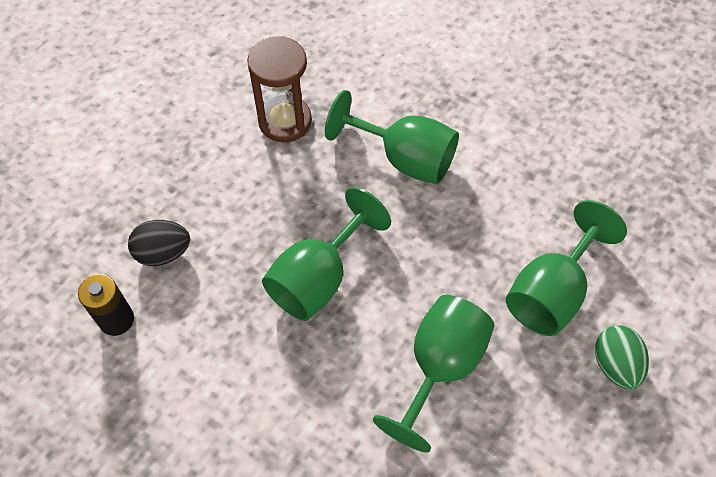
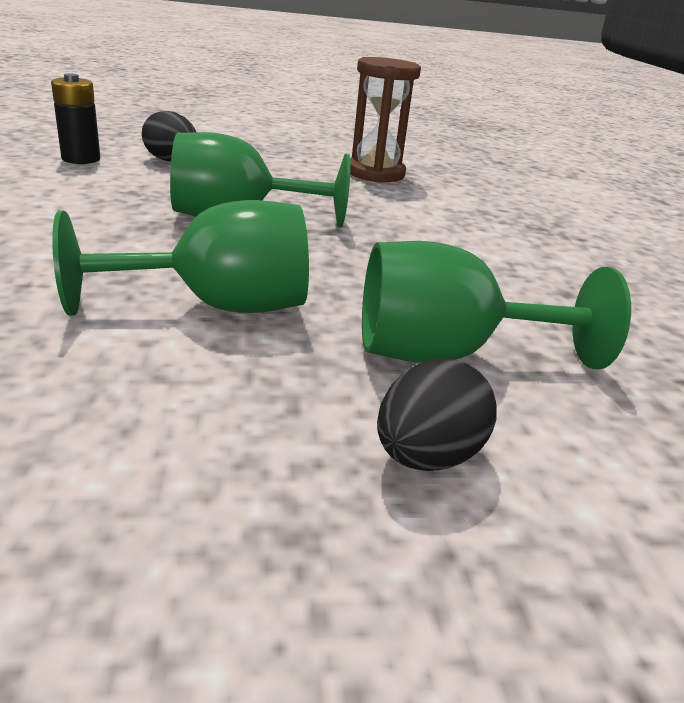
camera: 45 degrees right, 30 degrees down
(404, 158) = (441, 224): green goblet -> none
(615, 365) = (426, 456): green egg -> black egg

